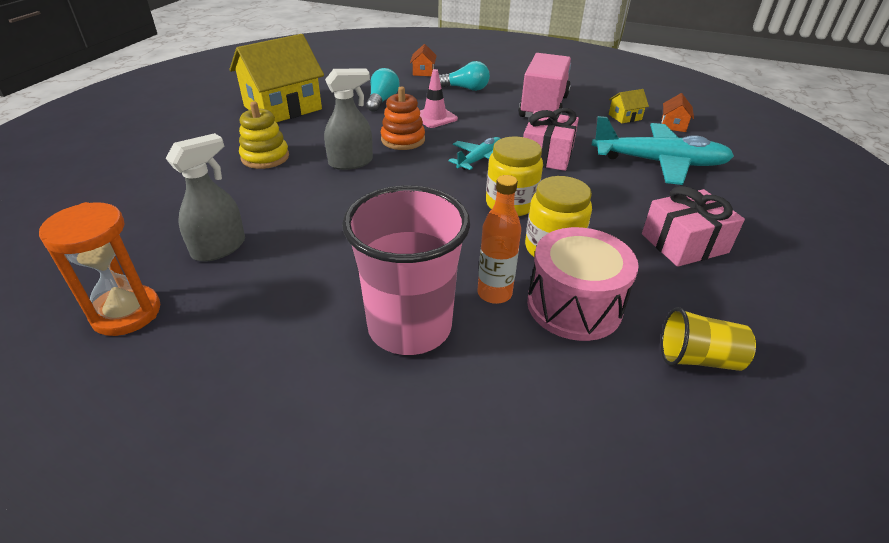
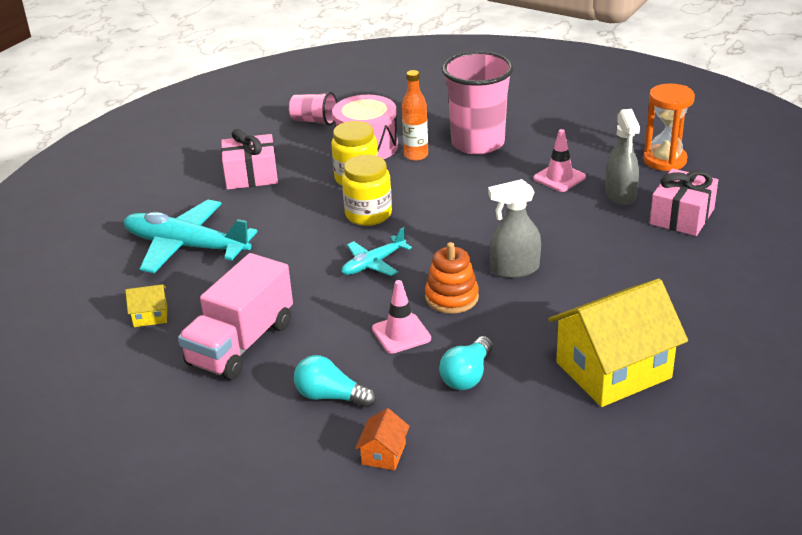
camera: 165 degrees left, 5 degrees down
(219, 248) = (620, 195): grey spray bottle -> grey spray bottle turned 60 degrees counterclockwise
(265, 157) = (611, 283): yellow stacking toy -> none
(291, 269) = (559, 178): none -> pink traffic cone
(547, 155) = (296, 264): pink gift -> pink gift (682, 216)
(673, 125) = (105, 297): orange house -> none
(698, 358) = (314, 121): yellow cup -> pink cup

